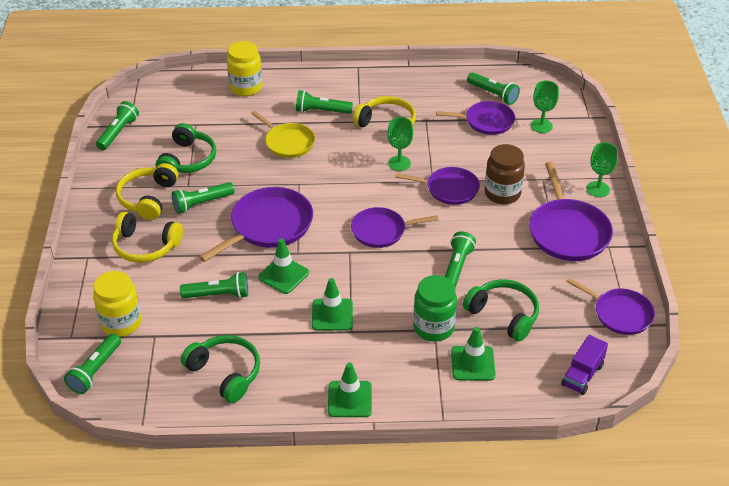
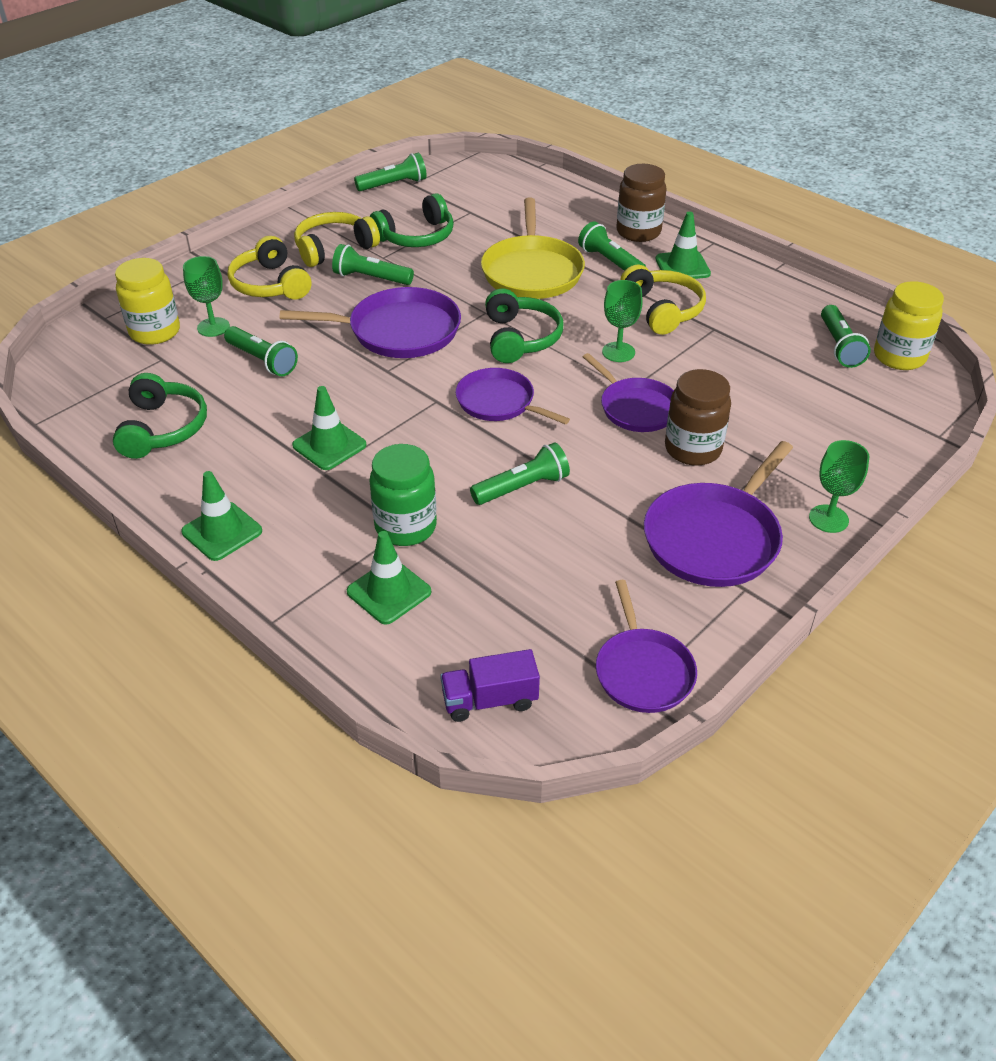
camera: 45 degrees right, 0 degrees up
(95, 370) = (78, 355): green flashlight -> none
(246, 87) = (566, 205): yellow jar -> yellow jar (899, 357)
(283, 275) = (343, 381): green traffic cone -> green traffic cone (682, 266)
(288, 142) = (532, 271): yellow pan -> yellow pan, size x1.52
(310, 83) = (638, 232): none -> brown jar
(486, 121) = (787, 368): purple pan -> none
(503, 315) = (499, 569): green headphones -> green headphones (520, 338)
(541, 126) = (854, 410): green goblet -> green goblet (213, 327)

